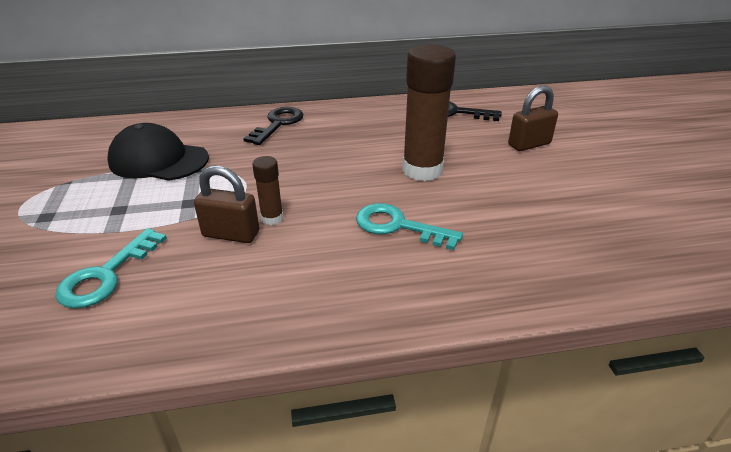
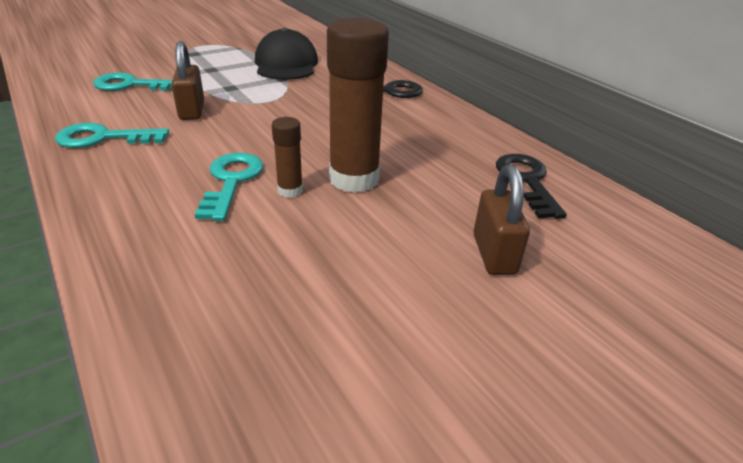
camera: 65 degrees right, 0 degrees up
(255, 302) = (104, 138): none -> turquoise key
(272, 218) = (221, 121): brown glue stick -> brown glue stick (290, 190)
(529, 144) = (494, 254): brown padlock -> brown padlock turned 45 degrees clockwise

